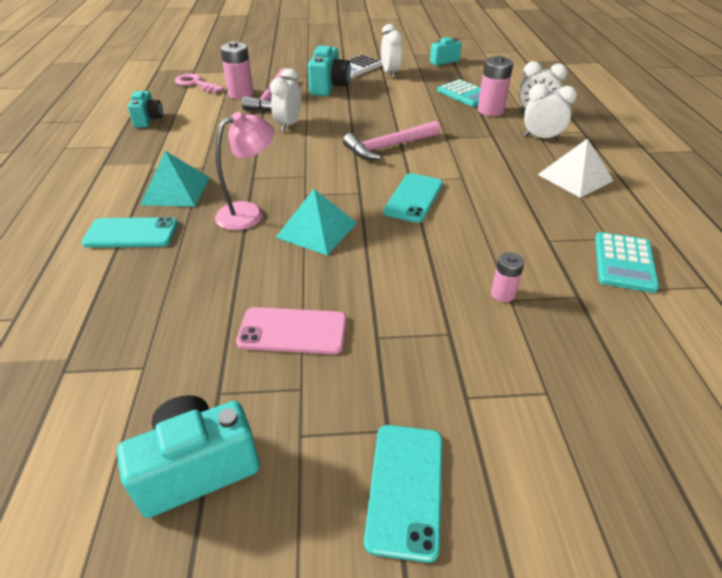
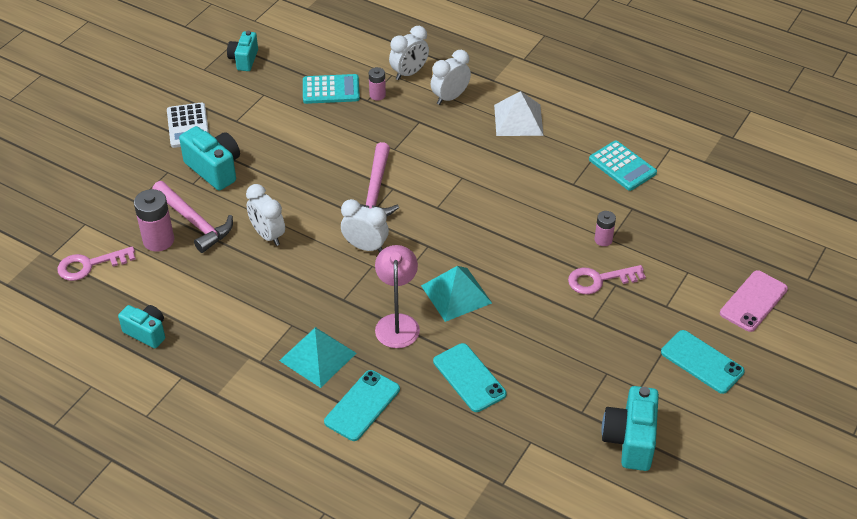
camera: 55 degrees left, 5 degrees up
(292, 331) = (555, 356): pink phone -> pink phone (753, 301)
(390, 73) = (231, 111): white clock -> white clock (365, 247)
(413, 198) = (464, 220): turquoise phone -> turquoise phone (469, 378)
(441, 317) = (599, 280): none -> pink key
(490, 110) = (377, 95): pink battery -> pink battery, size x0.58

